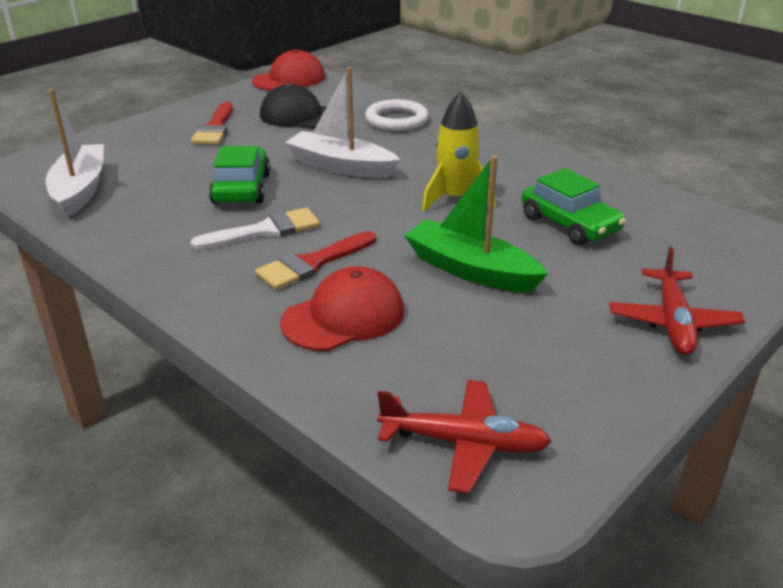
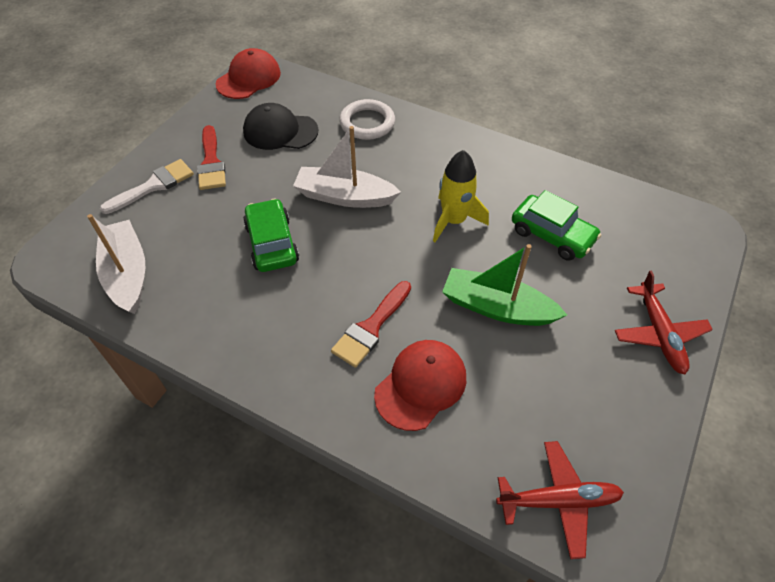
camera: 15 degrees left, 20 degrees up
(265, 231) = (315, 295): white brush -> white brush (153, 186)

